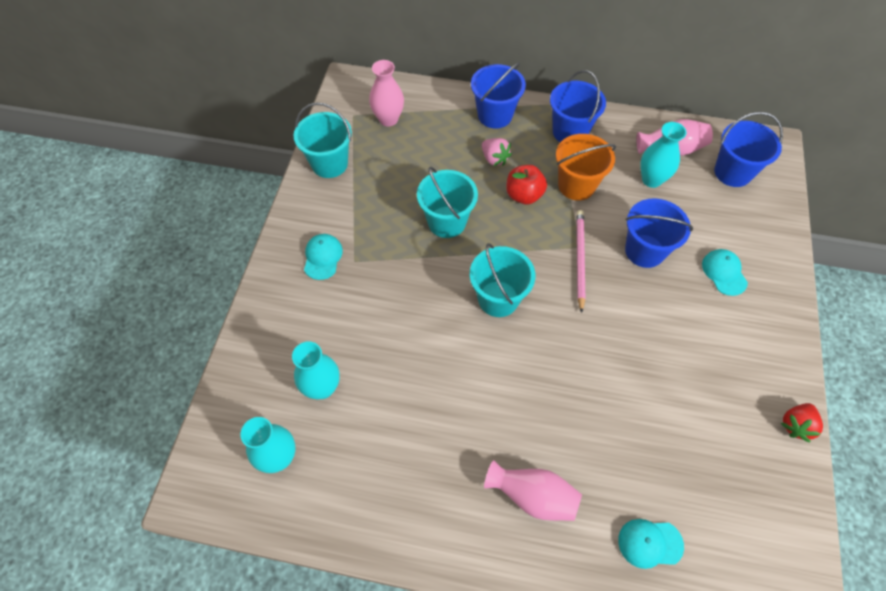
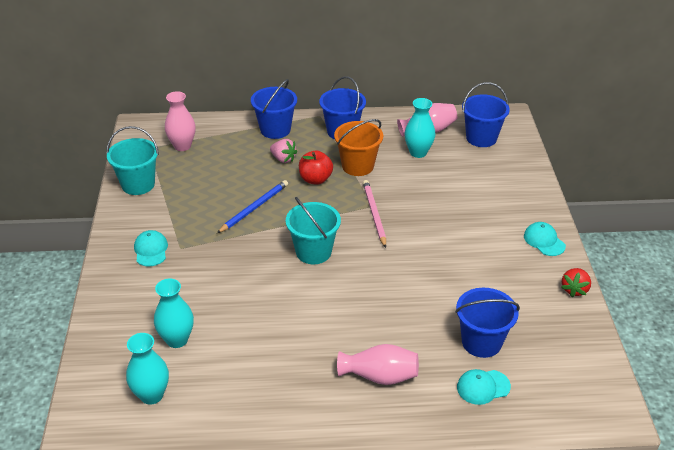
camera: 15 degrees left, 20 degrees down
(447, 222) = (254, 208): turquoise bucket -> blue pencil
(644, 251) = (425, 200): blue bucket -> blue bucket (481, 342)
(724, 273) = (492, 203): turquoise cap -> turquoise cap (544, 241)

